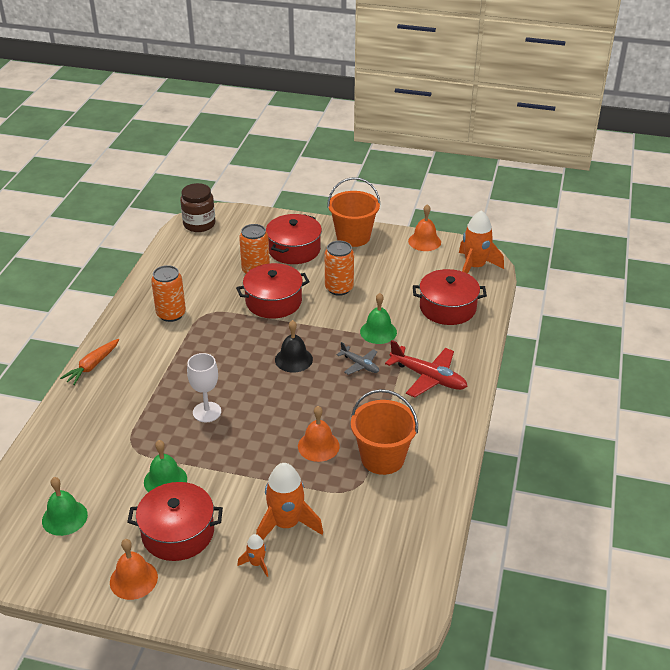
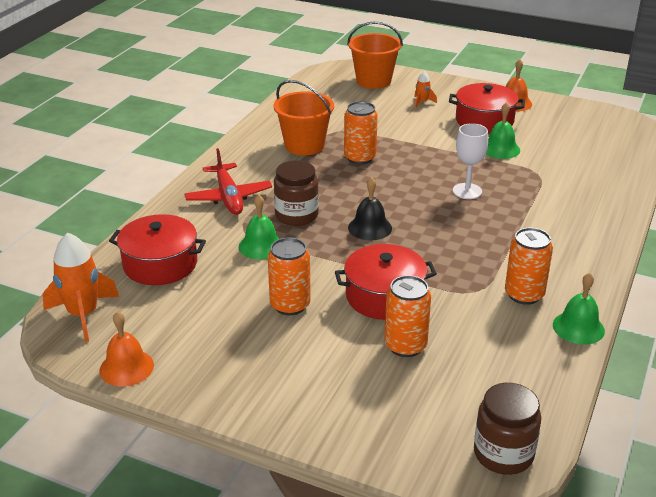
camera: 170 degrees left, 5 degrees down
(64, 517) = (581, 136): green bell -> green bell (578, 327)
(92, 366) = (606, 244): orange carrot -> none
(286, 524) = (397, 118): orange rocket -> none
(294, 249) = (340, 377): red pot -> none
(318, 446) = (360, 158): orange bell -> orange can
(353, 237) = (236, 390): orange bucket -> orange bucket (373, 81)
(360, 365) = (296, 215): grey plane -> brown jar
(428, 377) = (228, 197): red plane -> red plane turned 150 degrees counterclockwise

